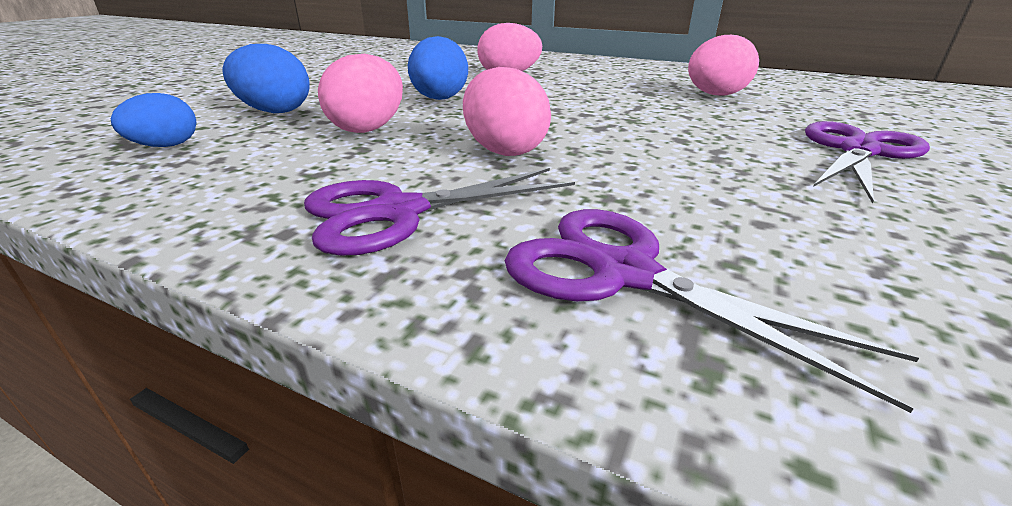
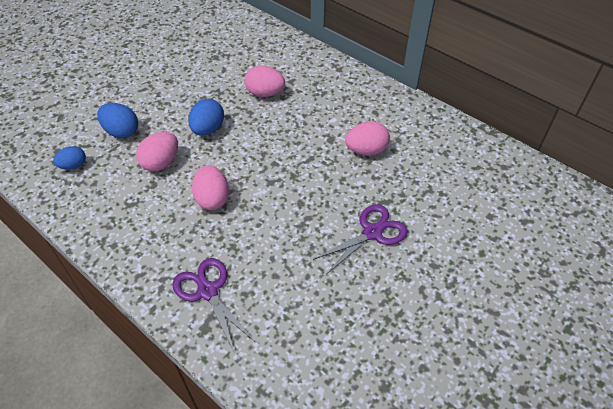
camera: 15 degrees right, 20 degrees up
(398, 212) = (152, 241): purple scissors -> none

